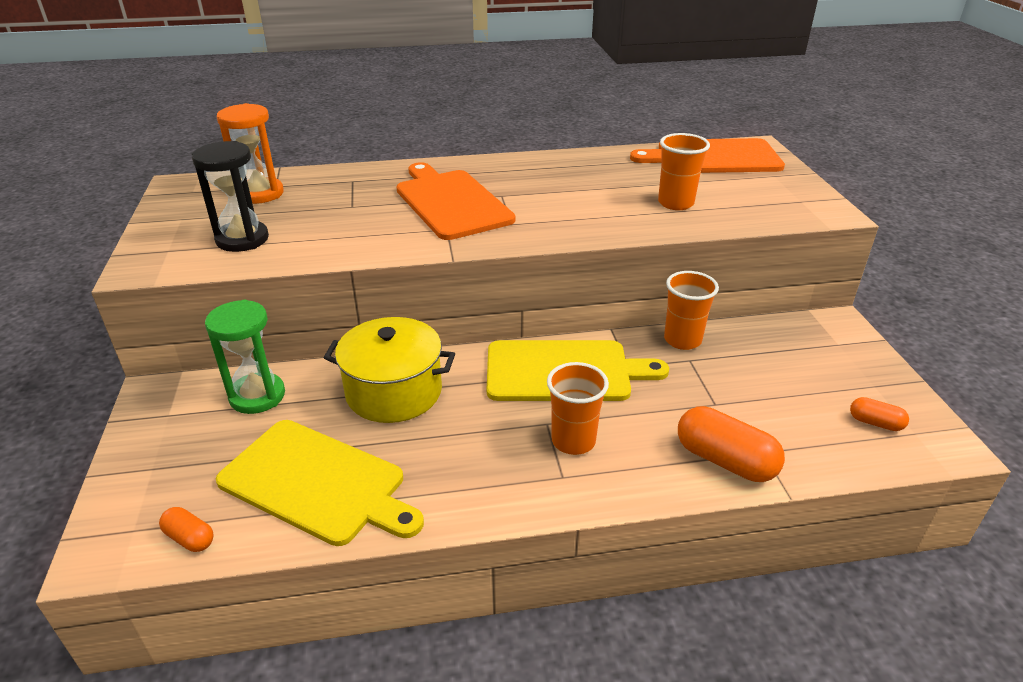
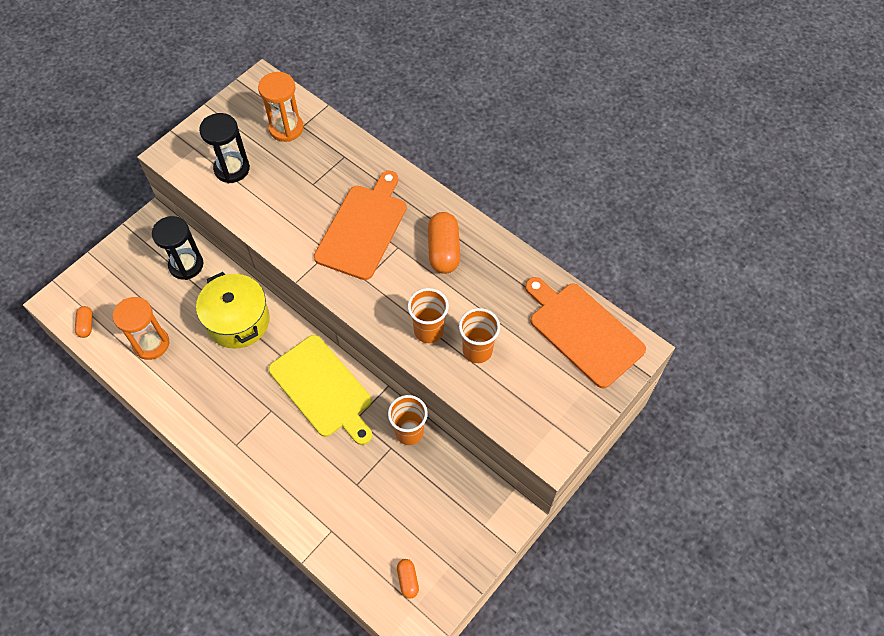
camera: 50 degrees right, 25 degrees up
(257, 396) = (186, 265): green hourglass -> black hourglass
(317, 483) = (151, 344): yellow cutting board -> orange hourglass
(573, 441) = (266, 432): orange cup -> orange cup (428, 331)
(725, 460) = (308, 515): orange capsule -> orange capsule (443, 250)

